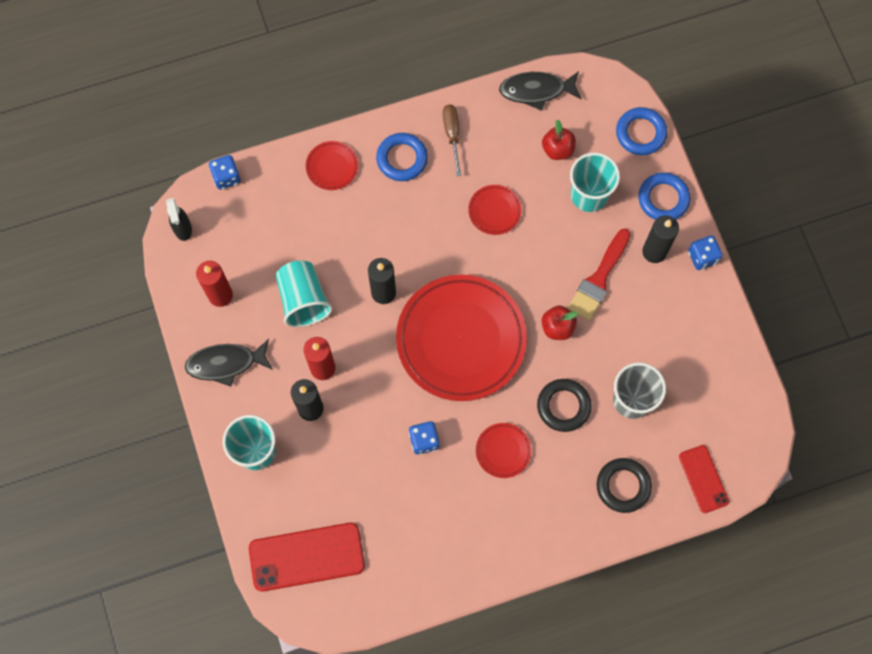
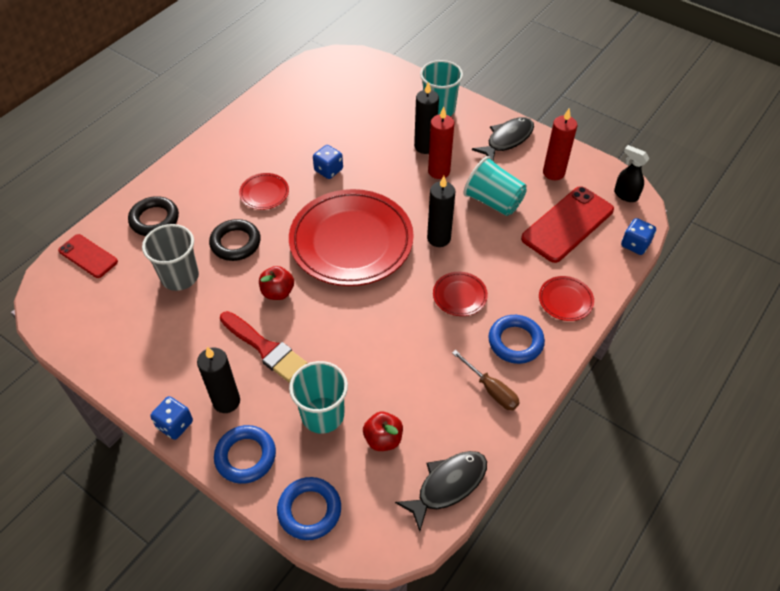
camera: 145 degrees right, 20 degrees down
(307, 557) = (356, 80): red phone -> red phone (567, 224)
(494, 211) = (399, 348): red plate -> red plate (459, 296)
(599, 279) = (265, 348): red brush -> red brush turned 135 degrees clockwise

